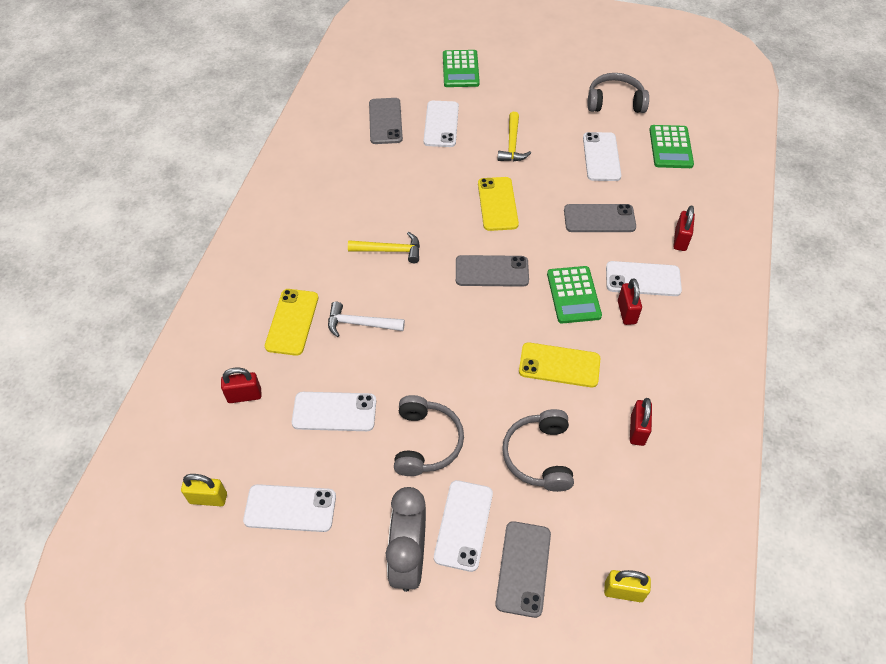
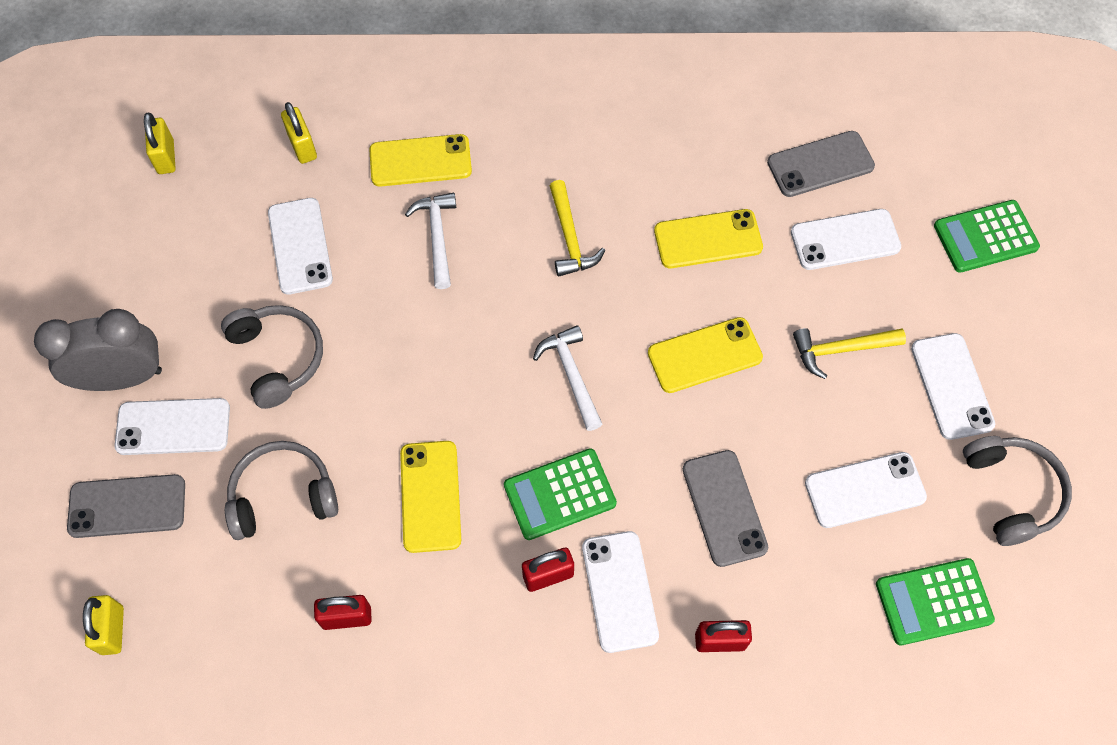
camera: 75 degrees right, 10 degrees up
(244, 395) = (302, 146): red padlock -> yellow padlock
(290, 508) = (166, 239): white phone -> white phone (951, 386)
(417, 183) = (708, 239): none -> yellow phone
(426, 442) = (277, 358): grey headphones -> grey headphones turned 105 degrees counterclockwise
(492, 271) = (571, 375): grey phone -> white hammer

